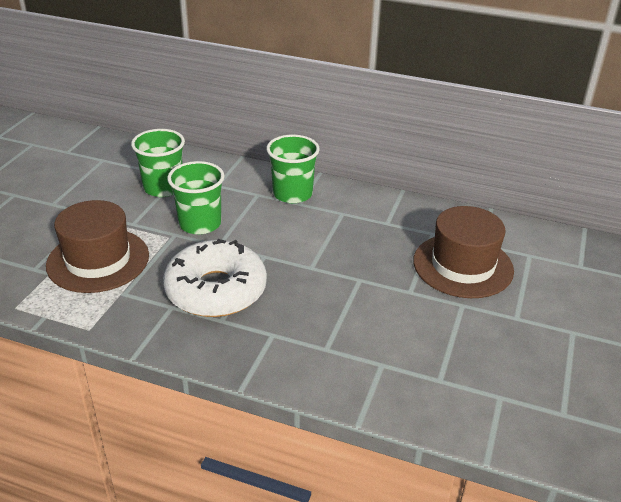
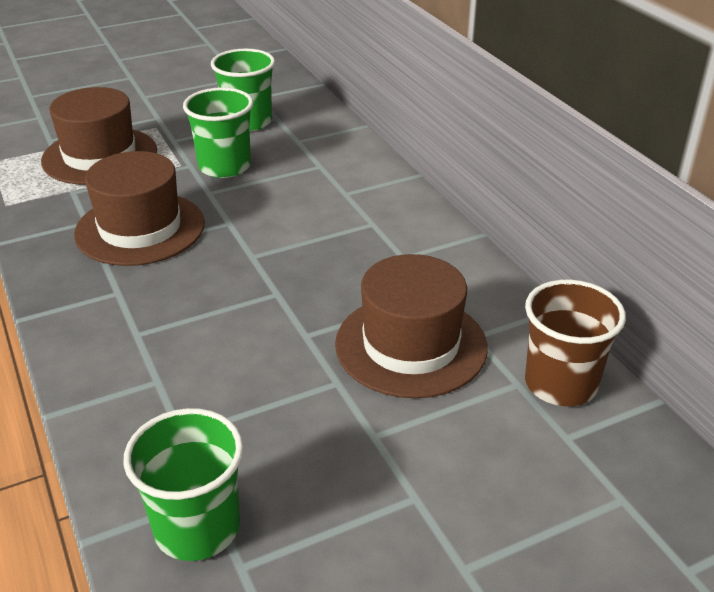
camera: 45 degrees right, 0 degrees up
(216, 290) = (140, 228): white donut -> brown hat
(292, 194) = (354, 181): green cup -> green cup (197, 528)
(544, 244) = (560, 384): none -> brown cup

